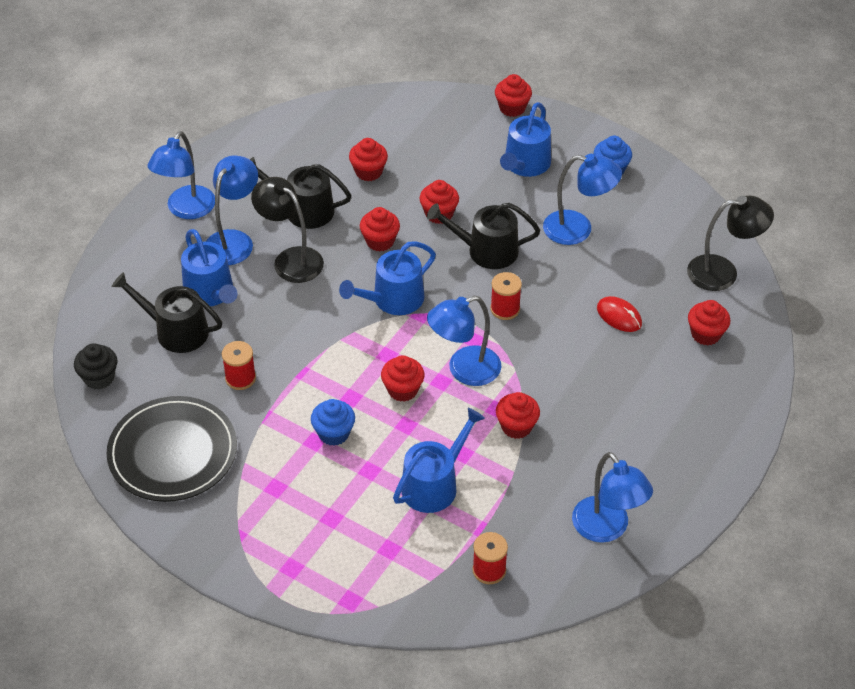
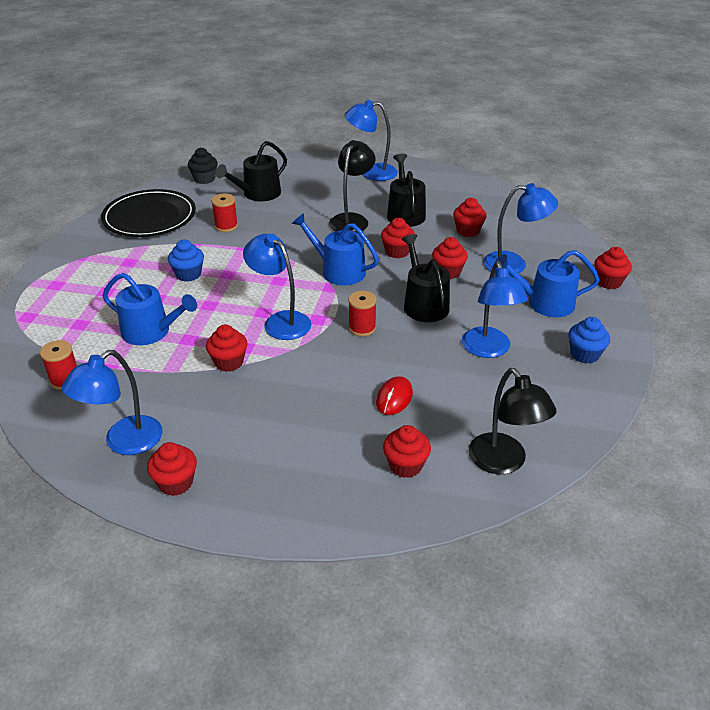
camera: 70 degrees right, 10 degrees down
(176, 331) = (258, 194): black watering can -> black watering can turned 135 degrees counterclockwise
(211, 293) = (300, 198): blue watering can -> none
(234, 240) = (355, 195): blue lamp -> blue lamp (514, 264)
(402, 390) = (245, 295): red cupcake -> red cupcake (176, 483)

